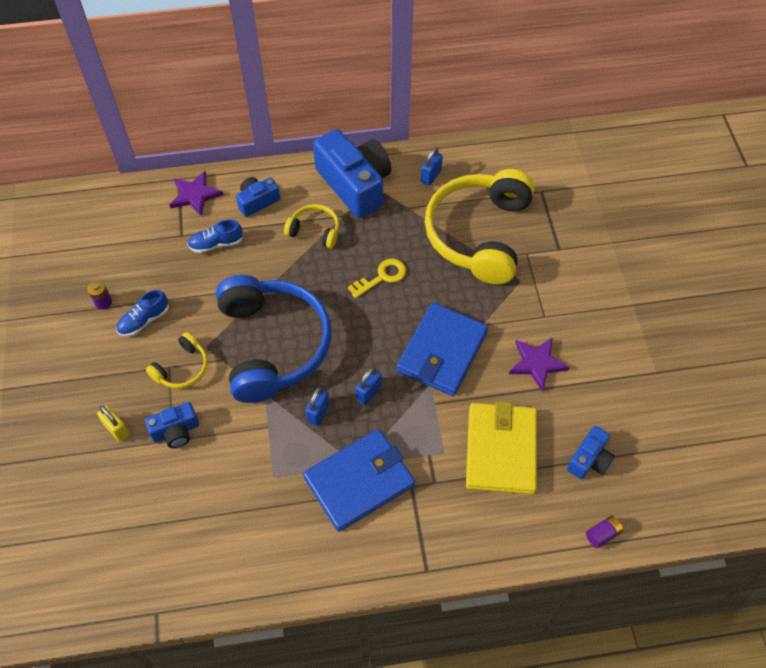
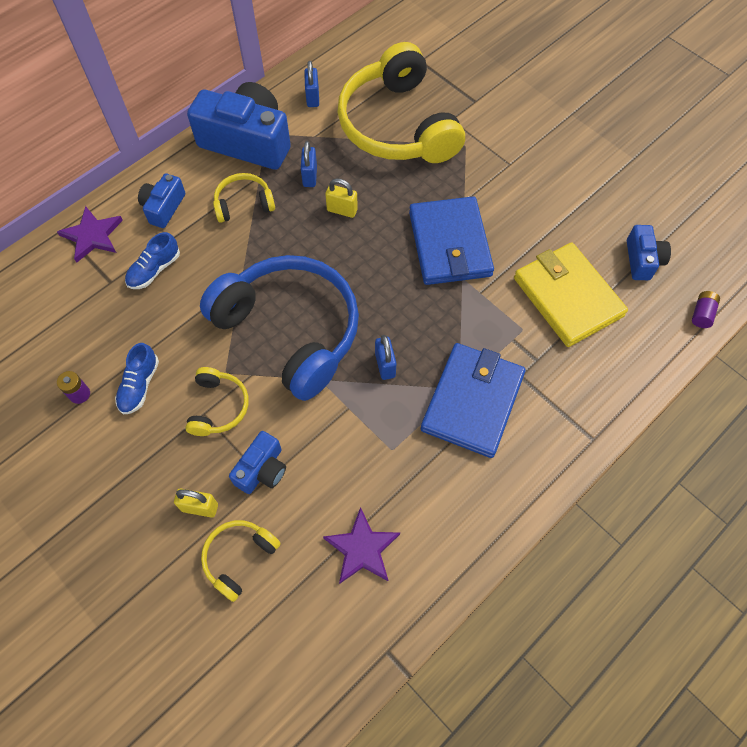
camera: 35 degrees left, 5 degrees up
(114, 480) = (239, 558): none -> yellow headphones
(368, 393) = (415, 319): blue padlock -> blue padlock (310, 176)
(382, 277) = (342, 210): yellow key -> yellow padlock
(537, 363) = (536, 206): purple star -> purple star (362, 549)

